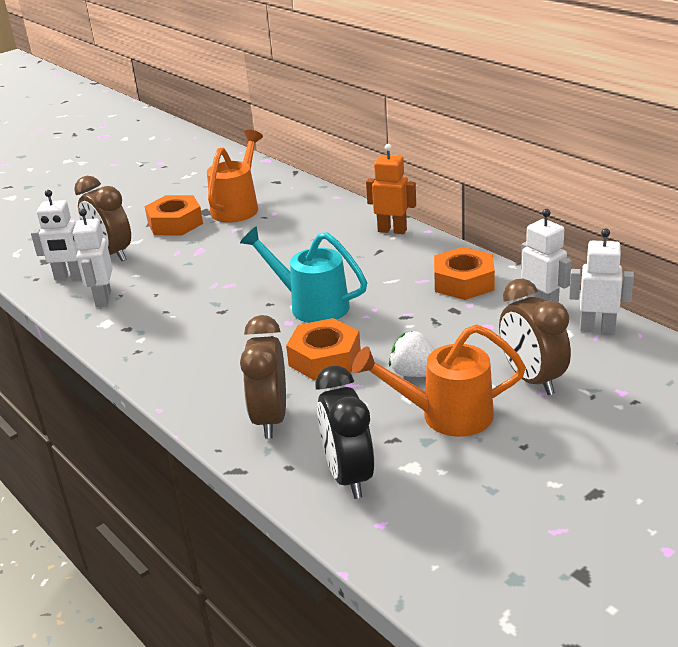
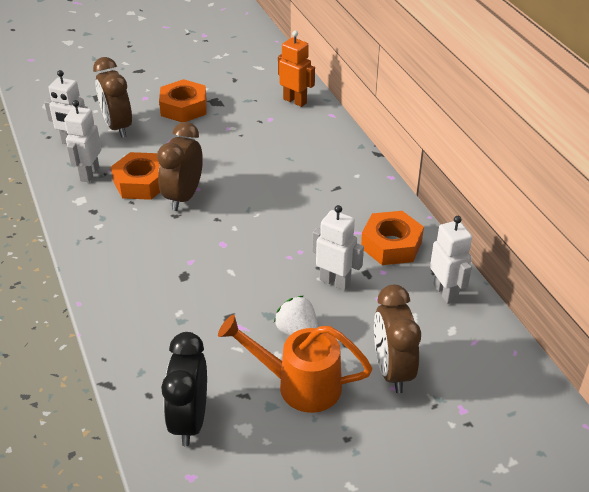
camera: 15 degrees right, 10 degrees up
(238, 207) = (243, 104): orange watering can -> none
(270, 419) = (158, 341): brown clock -> brown clock (183, 197)
(311, 305) = (250, 231): turquoise watering can -> none
(324, 358) = (232, 292): orange nut -> orange nut (141, 183)
(392, 230) = (360, 168): orange robot -> orange robot (295, 101)
(597, 328) = (480, 333): white robot -> white robot (335, 281)

